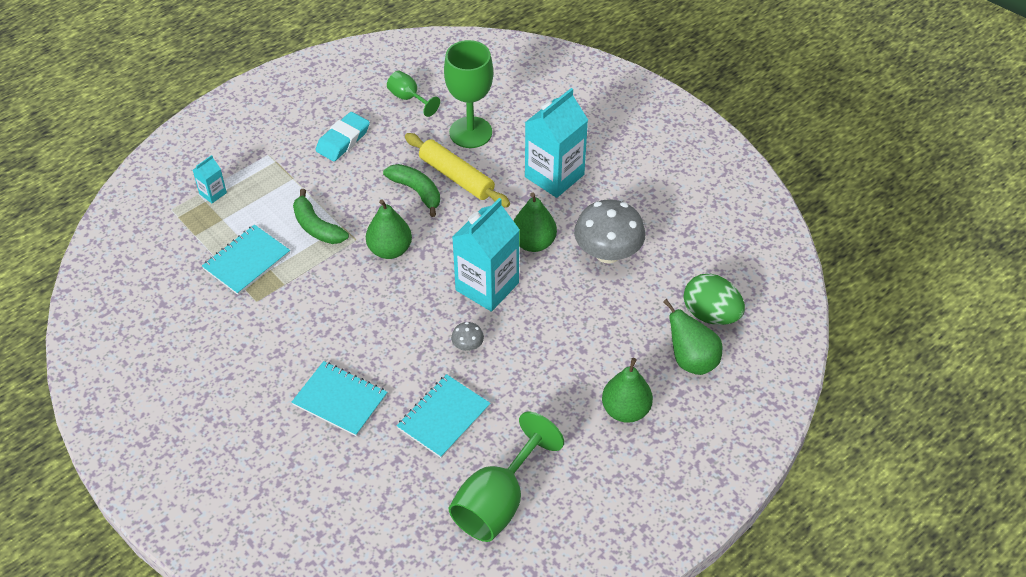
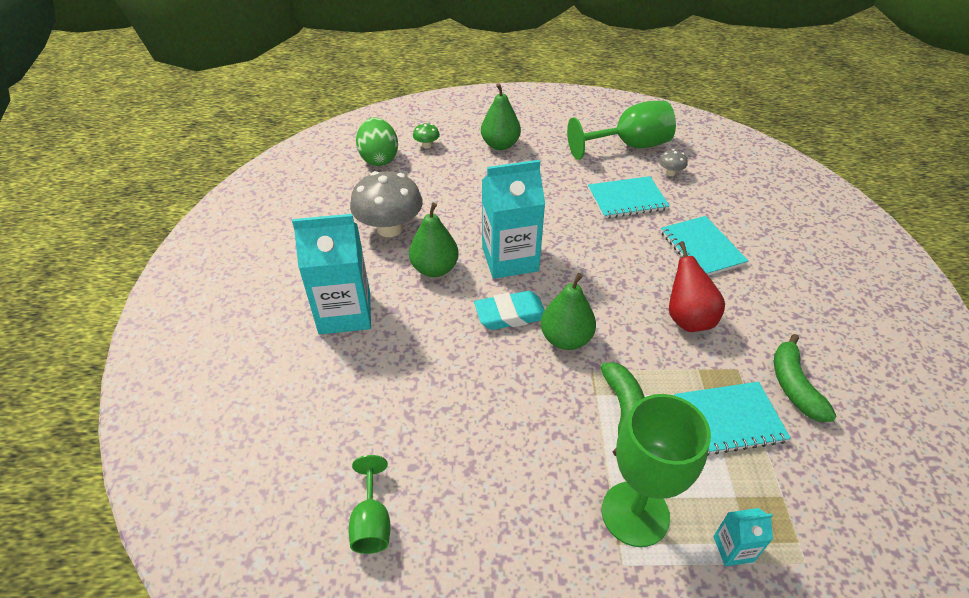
camera: 140 degrees left, 5 degrees down
(313, 320) = (687, 319): none -> red pear
(343, 140) = (508, 514): turquoise eraser -> turquoise eraser (510, 314)
(416, 191) = (486, 383): green banana -> green banana (794, 386)
(456, 177) = (430, 372): yellow rolling pin -> none
(468, 346) = (567, 229): grey mushroom -> grey mushroom (670, 173)
(470, 132) = (360, 415): green goblet -> green goblet (635, 513)
(691, 360) = (427, 145): green pear -> green mushroom

